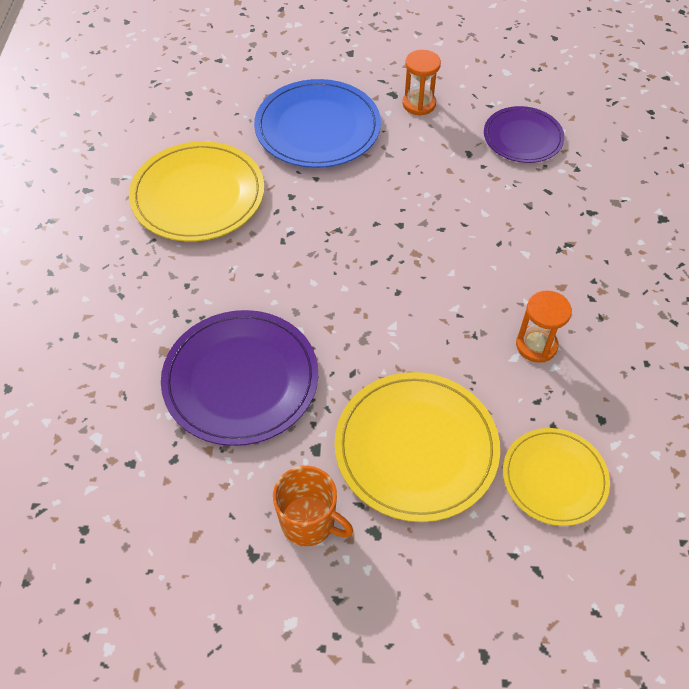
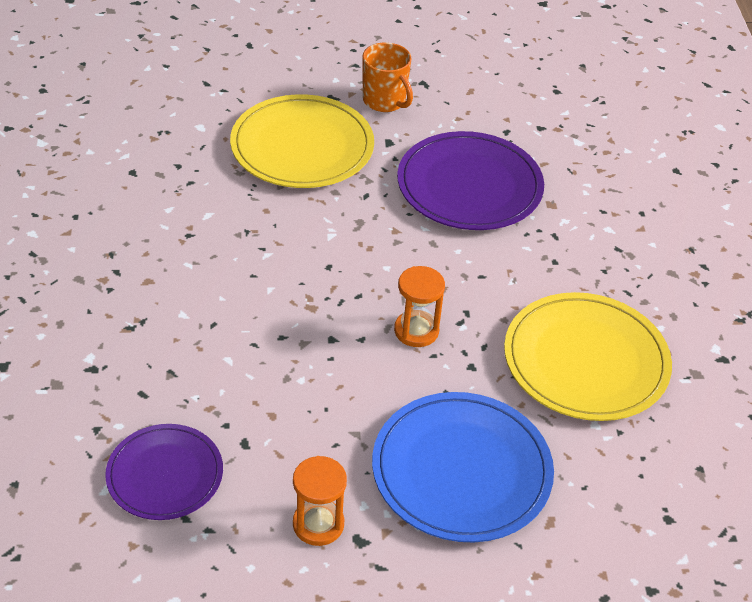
camera: 170 degrees right, 10 degrees down
(309, 522) = (385, 101): orange mug -> orange mug turned 150 degrees counterclockwise
(536, 345) = (184, 226): orange hourglass -> orange hourglass (416, 331)
(554, 478) = (183, 133): yellow plate -> none

